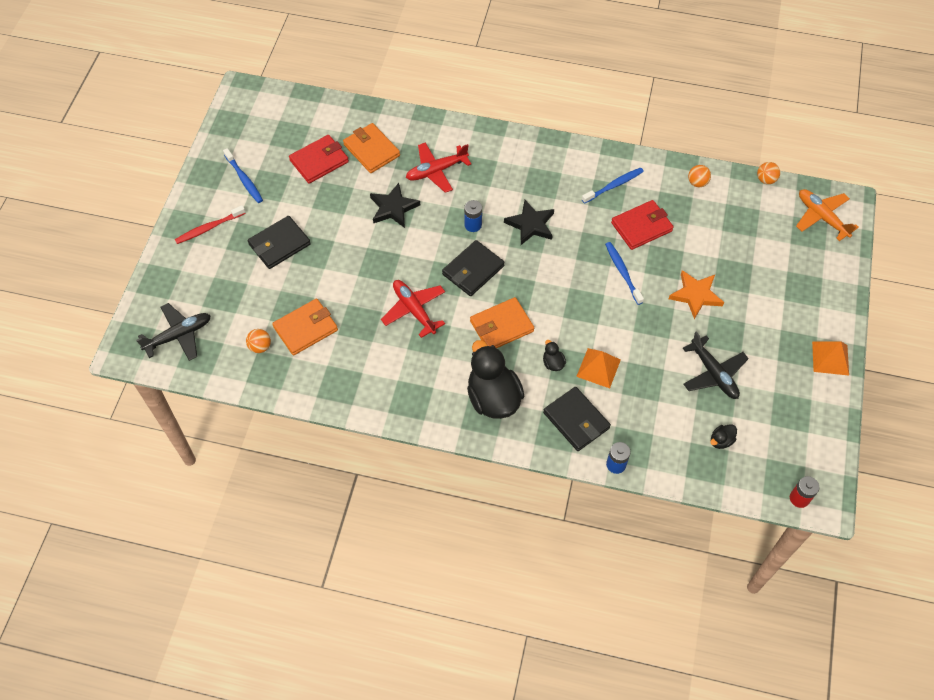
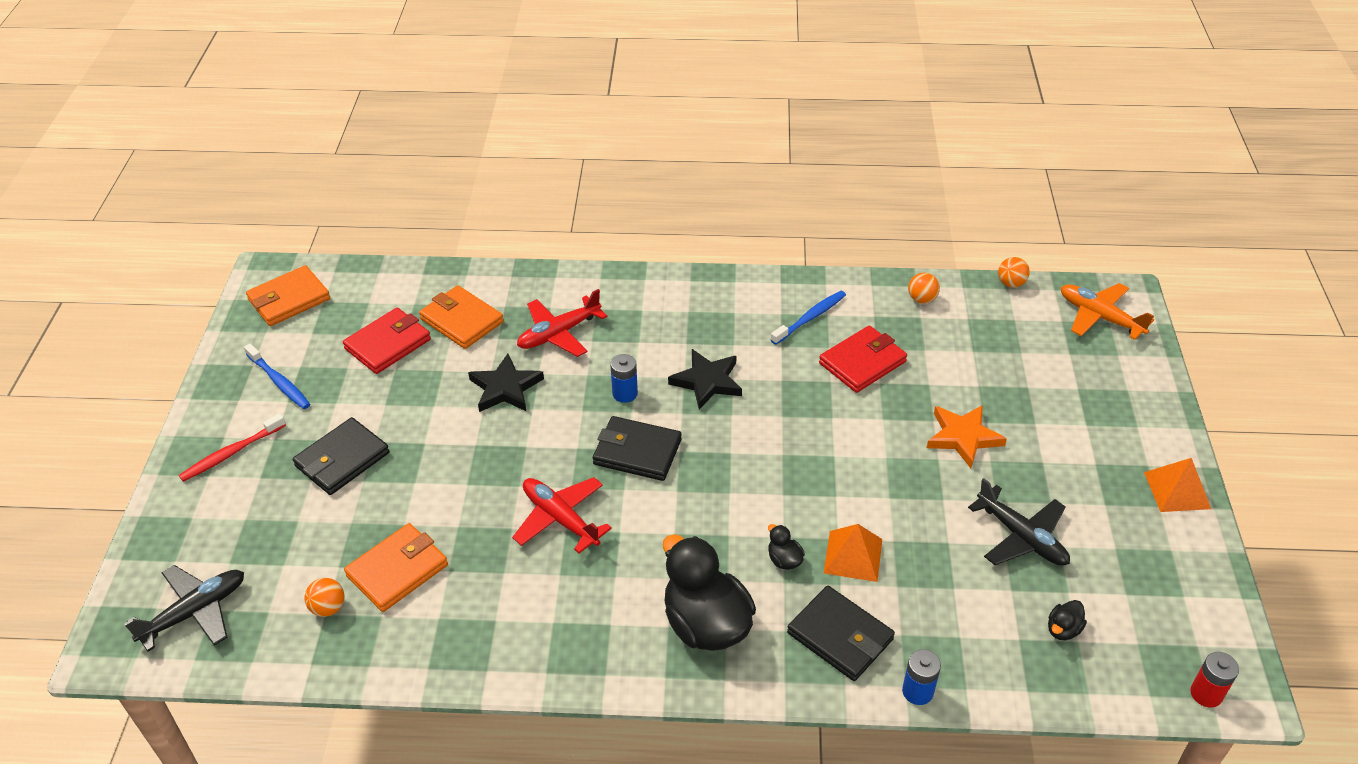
camera: 10 degrees left, 15 degrees down
(473, 270) = (637, 452): black wallet -> black wallet turned 75 degrees clockwise
(501, 326) = (696, 521): orange wallet -> orange wallet (289, 299)
(622, 272) = (852, 423): blue toothbrush -> none

